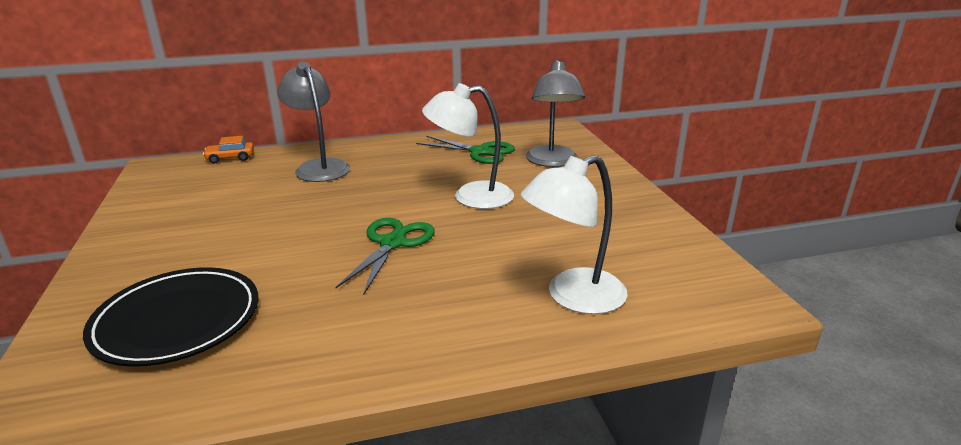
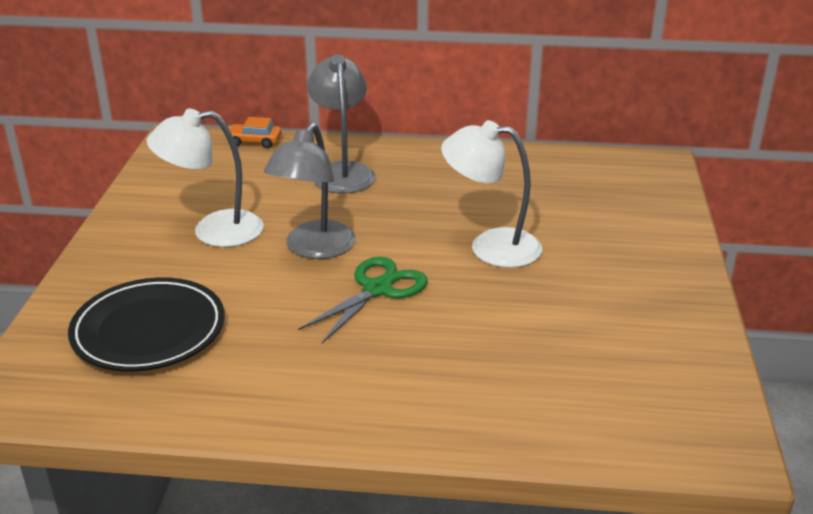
camera: 20 degrees right, 5 degrees up
(480, 152) = (536, 184): green scissors -> none
(552, 162) = (617, 215): grey lamp -> grey lamp (314, 249)
(573, 297) = (531, 396): white lamp -> white lamp (213, 231)

